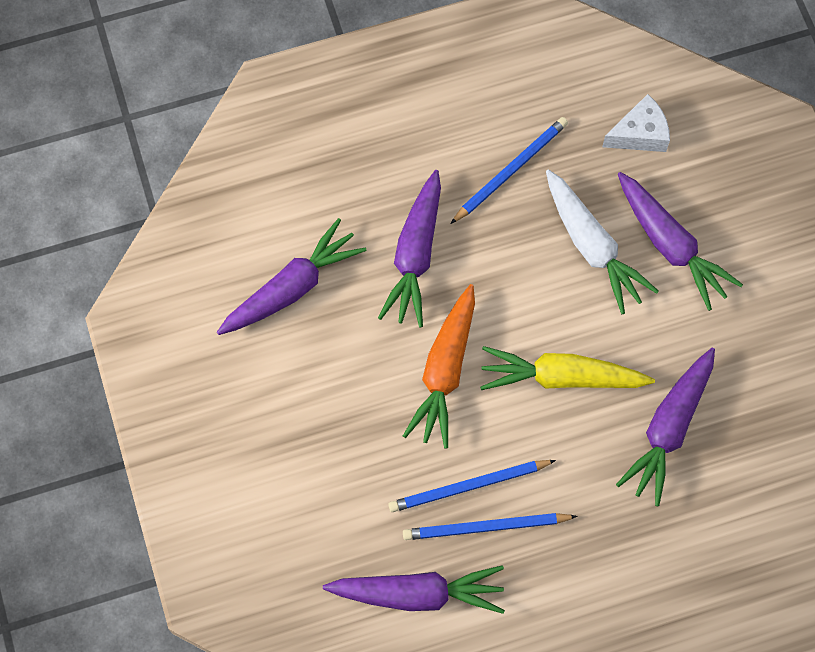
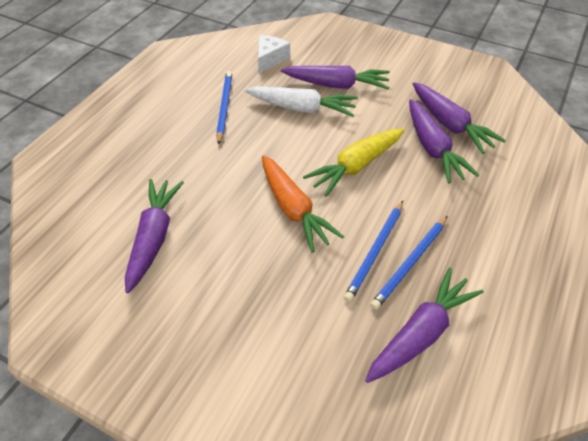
camera: 45 degrees left, 20 degrees down
(415, 256) = (214, 172): purple carrot -> purple carrot (450, 125)

